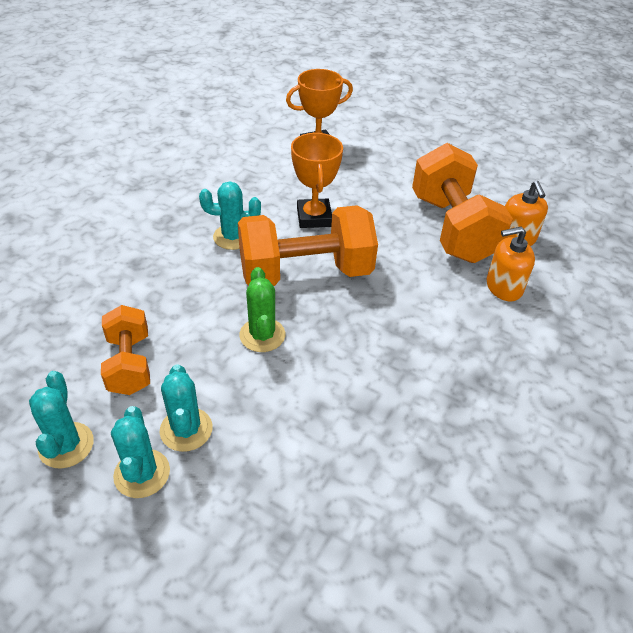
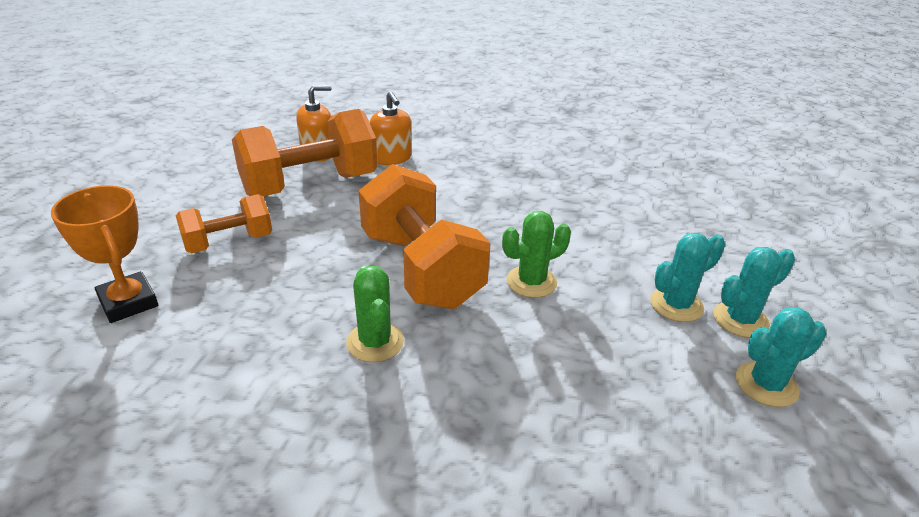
camera: 105 degrees left, 10 degrees down
(129, 364) = (637, 372): orange dumbbell -> orange dumbbell (229, 242)
(233, 237) = (375, 342): turquoise cactus -> green cactus
(314, 217) = (312, 278): orange trophy -> none

